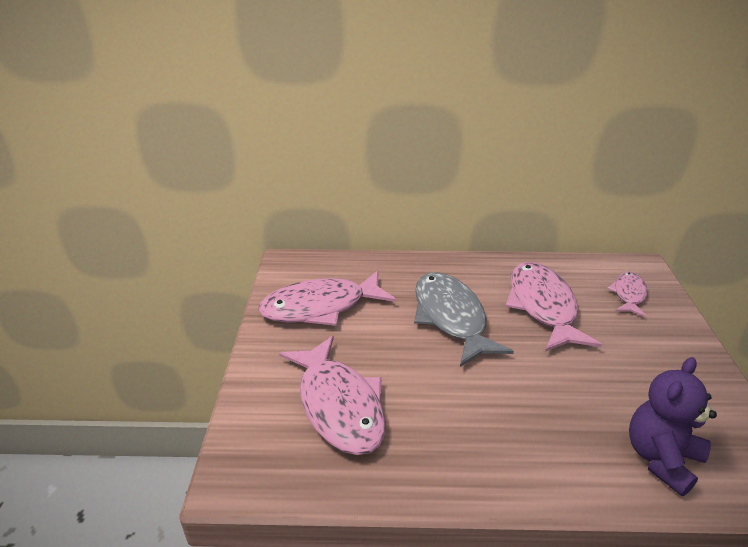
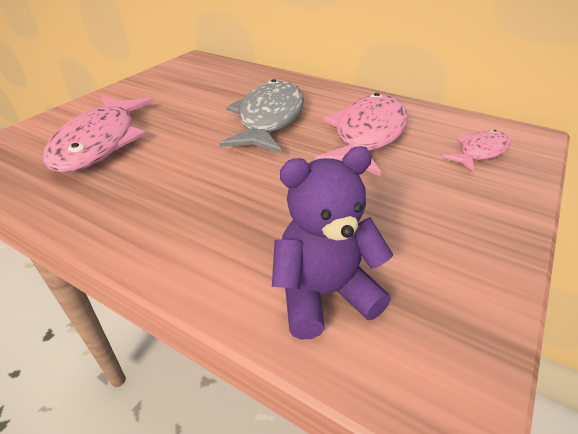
camera: 30 degrees right, 5 degrees up
(320, 307) = (179, 86): pink fish -> none

